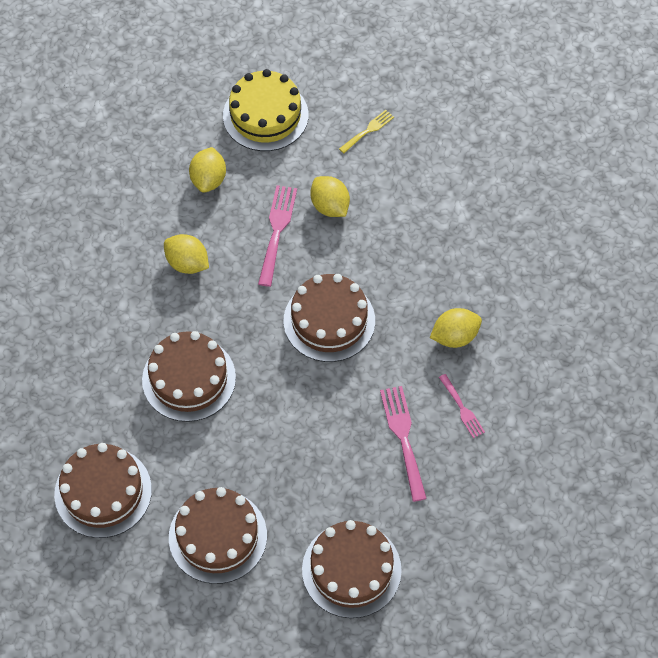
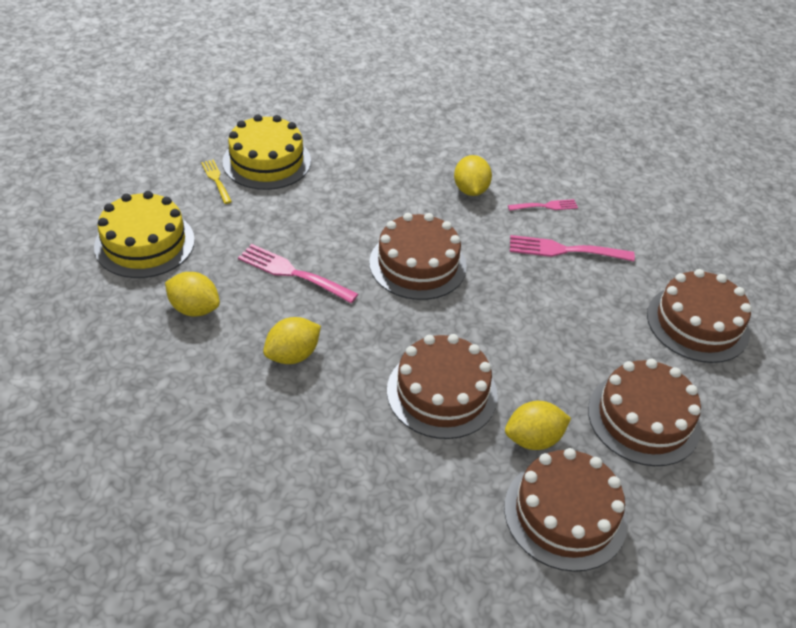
camera: 75 degrees left, 15 degrees down
(330, 206) = (286, 228): yellow lemon -> yellow lemon (533, 439)
(413, 158) = (267, 161): none -> yellow cake

